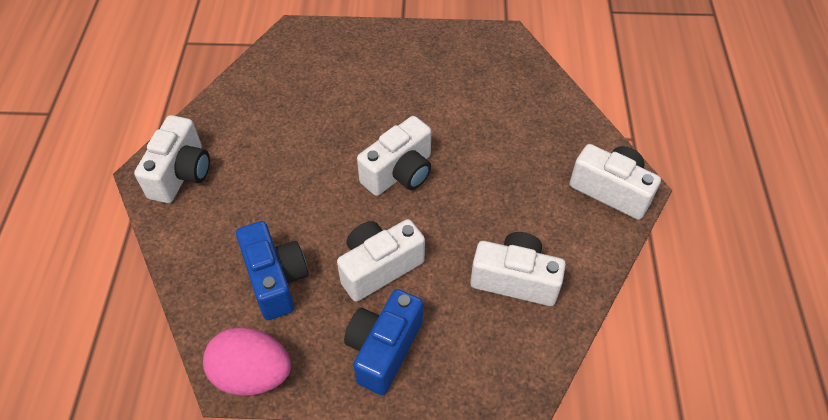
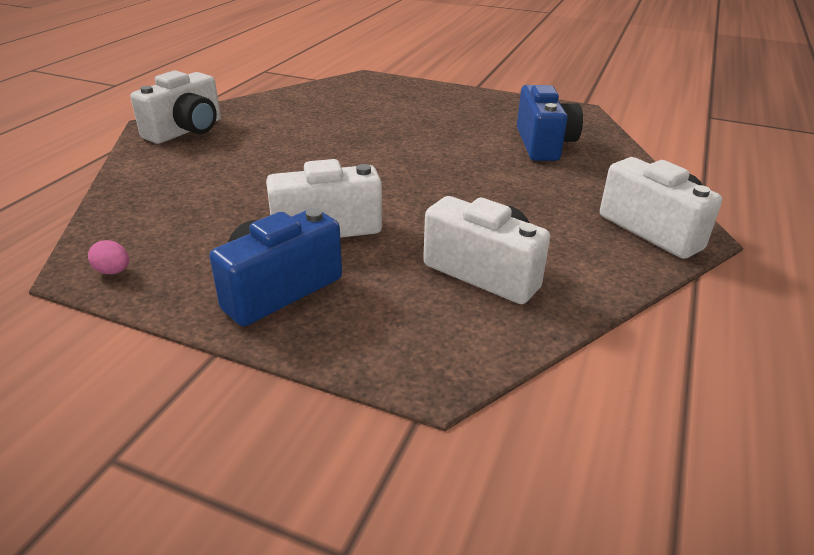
camera: 20 degrees right, 20 degrees down
(252, 374) = (113, 271): pink egg -> pink egg, size x0.40
(275, 280) = (207, 211): blue camera -> blue camera (543, 144)
(399, 173) = (401, 169): white camera -> none

